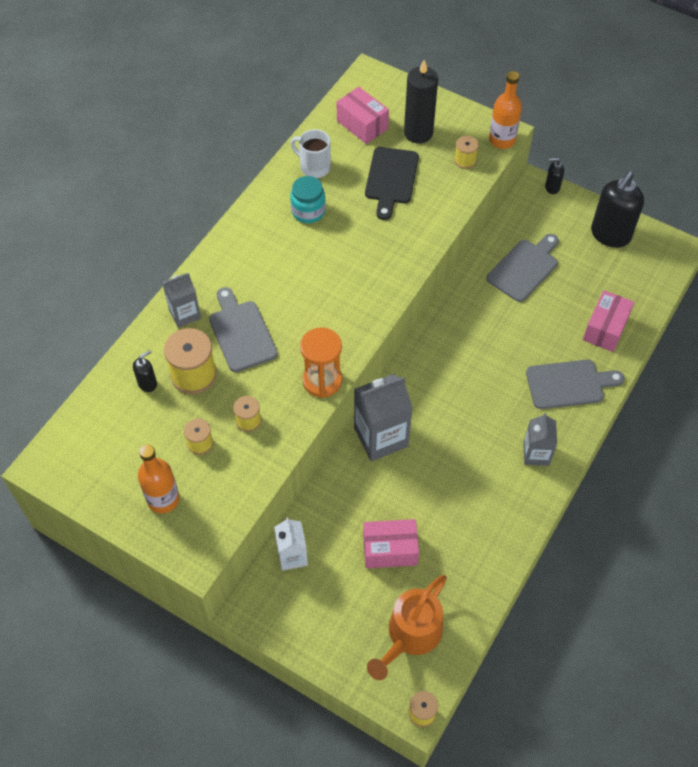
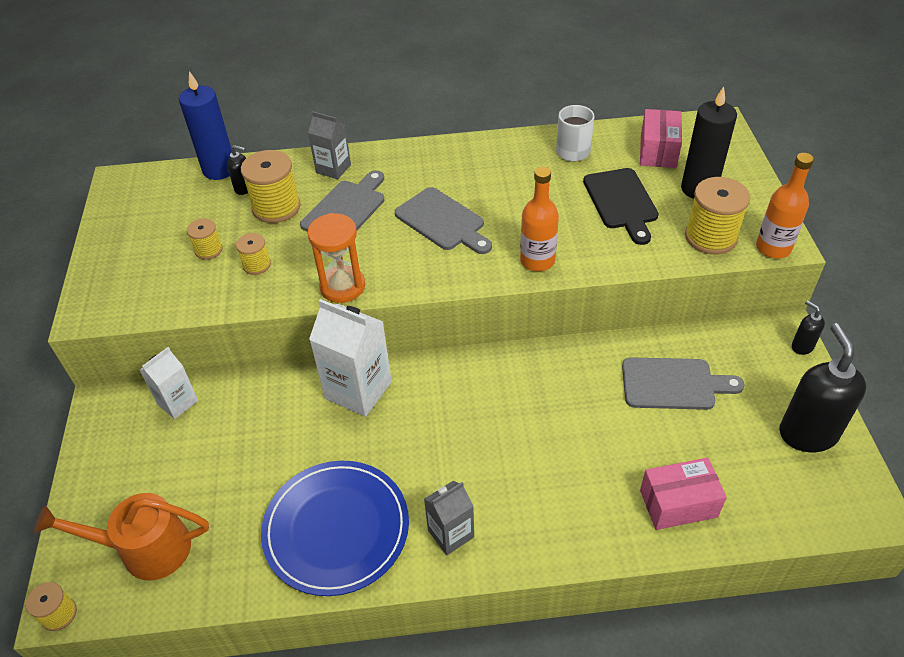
camera: 55 degrees right, 10 degrees down
(105, 388) = (219, 170): none -> blue candle
(163, 499) = (134, 260): orange bottle -> orange bottle (537, 261)
(308, 211) = (520, 174): turquoise jar -> none
(381, 437) = (358, 390): grey carton -> white carton
(390, 550) = (235, 472): pink box -> none
(391, 179) = (621, 202): black cutting board -> black cutting board turned 75 degrees counterclockwise
(465, 160) = (710, 237): yellow spool -> yellow spool, size x1.83
(483, 514) = (336, 529): none -> blue plate
(569, 384) = (569, 511): grey cutting board -> grey cutting board (442, 221)
(610, 235) = (807, 433): black soap dispenser -> black soap dispenser turned 90 degrees clockwise

